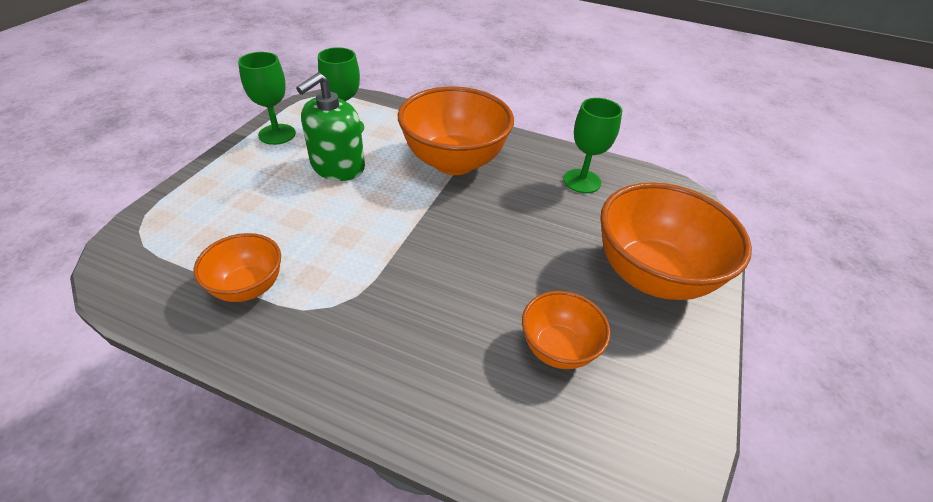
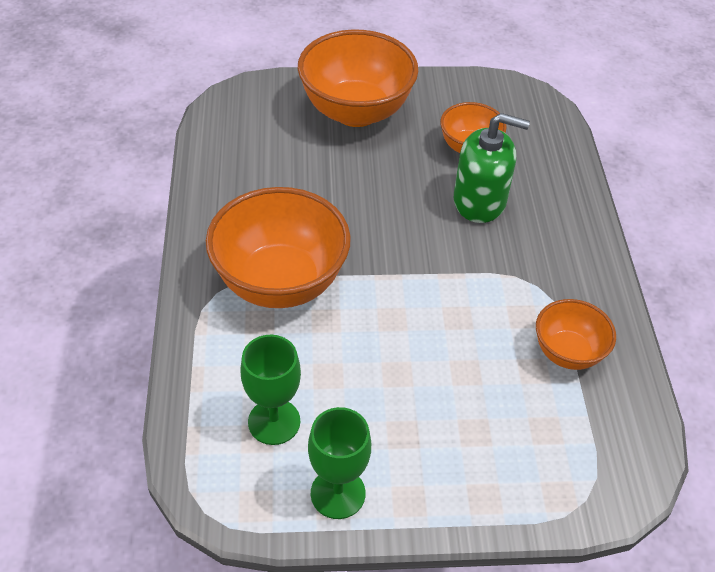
camera: 115 degrees left, 5 degrees up
(337, 166) = (360, 384): green soap dispenser -> green soap dispenser (480, 201)
(582, 181) = (249, 173): green goblet -> none

